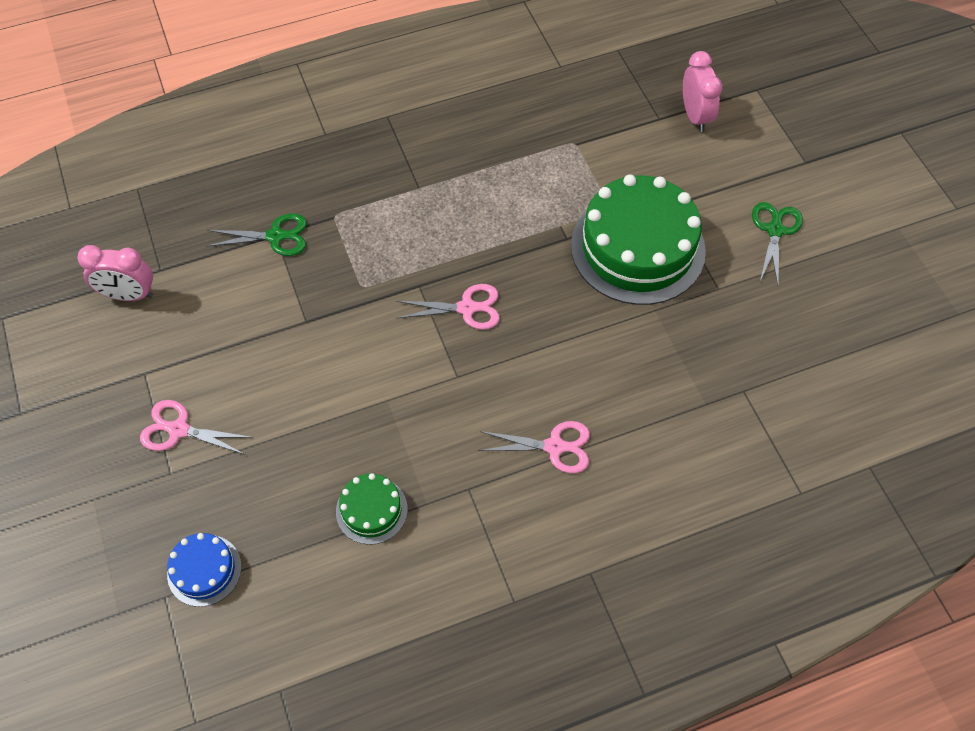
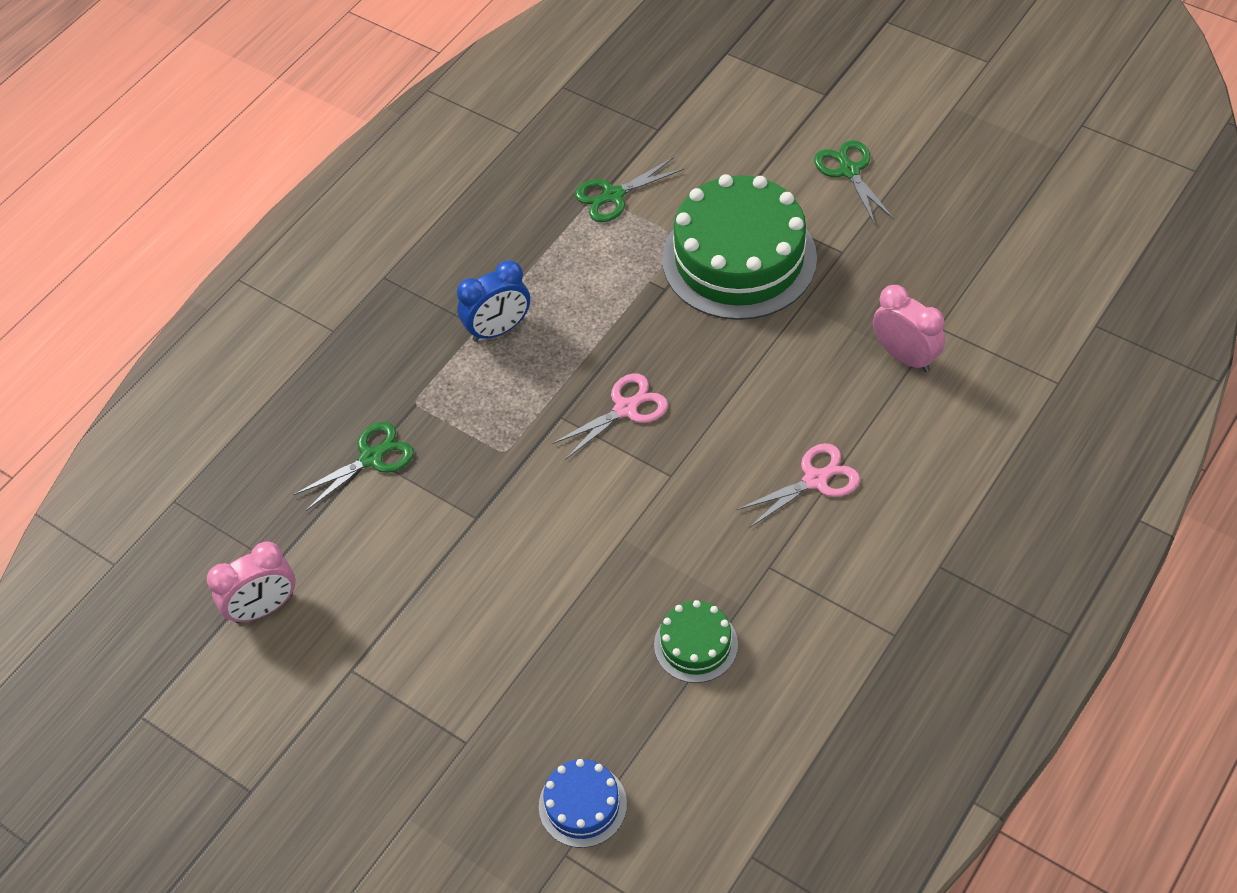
camera: 30 degrees left, 5 degrees down
(179, 430) = (438, 698): pink scissors -> none
(430, 198) = (498, 329): none -> blue clock
(587, 149) = (613, 195): none -> green scissors
(695, 116) = (690, 108): pink clock -> pink clock (905, 356)

